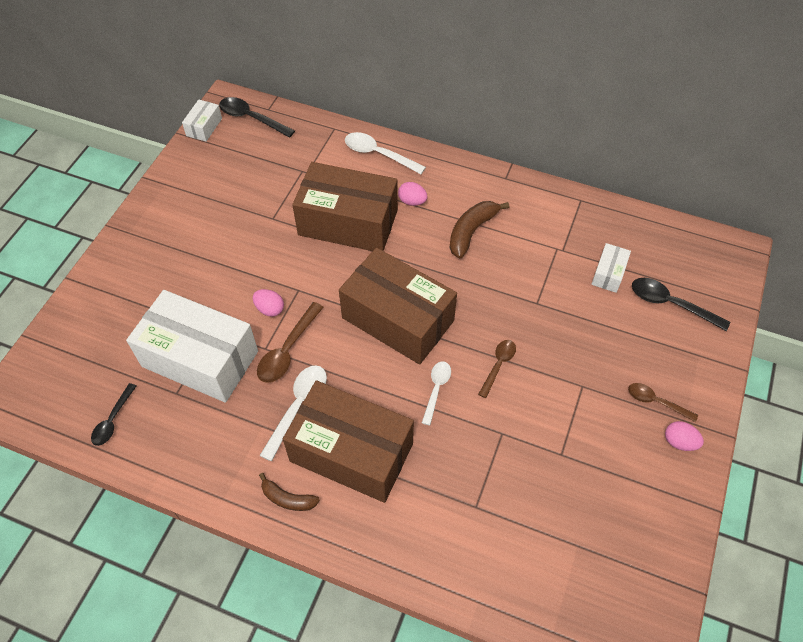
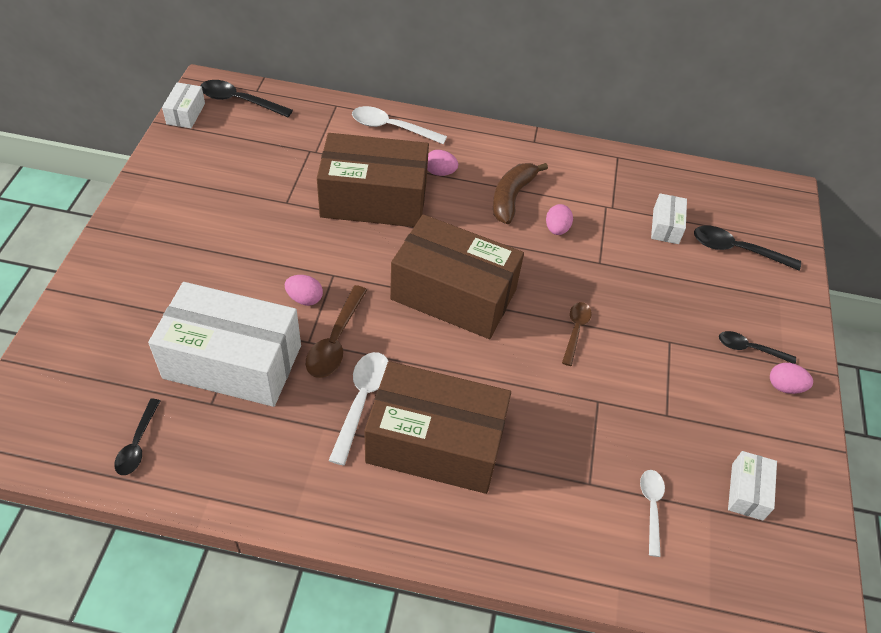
camera: 15 degrees left, 5 degrees down
(287, 498) = (372, 505): brown banana -> none
(436, 389) = (514, 363): white spoon -> white spoon (651, 507)
(505, 266) = (556, 229): none -> pink egg
(616, 534) = (747, 491): none -> white box
(656, 402) = (749, 349): brown spoon -> black spoon

